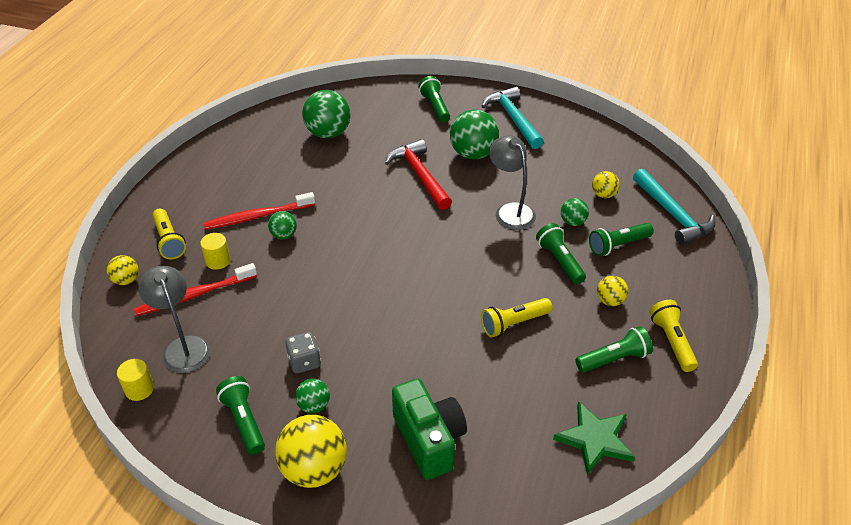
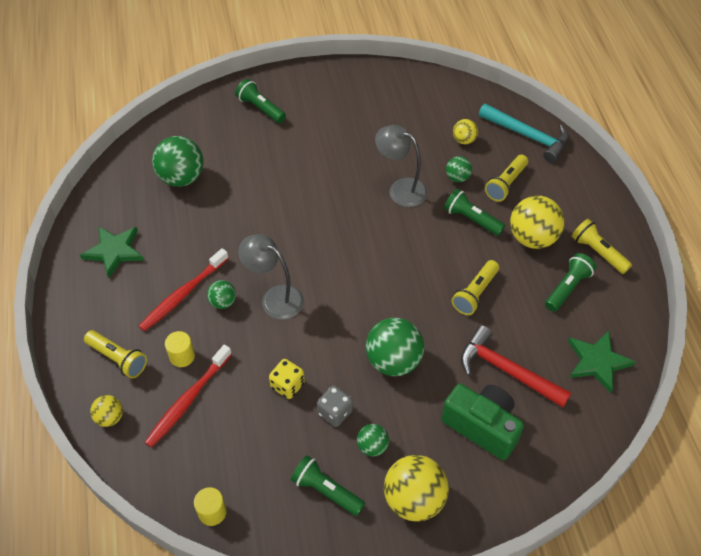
camera: 30 degrees left, 10 degrees up
(183, 347) = (219, 453): grey lamp -> grey lamp (275, 298)
(232, 165) = (114, 251): none -> green star
(282, 321) = (287, 385): none -> yellow dice
(420, 176) = (299, 187): red hammer -> red hammer (507, 371)
(473, 154) = (330, 145): green ball -> green ball (393, 361)
(513, 119) = (339, 94): turquoise hammer -> none
(610, 301) = (532, 238): yellow ball -> yellow ball, size x1.92
(617, 245) = (505, 184): green flashlight -> yellow flashlight

